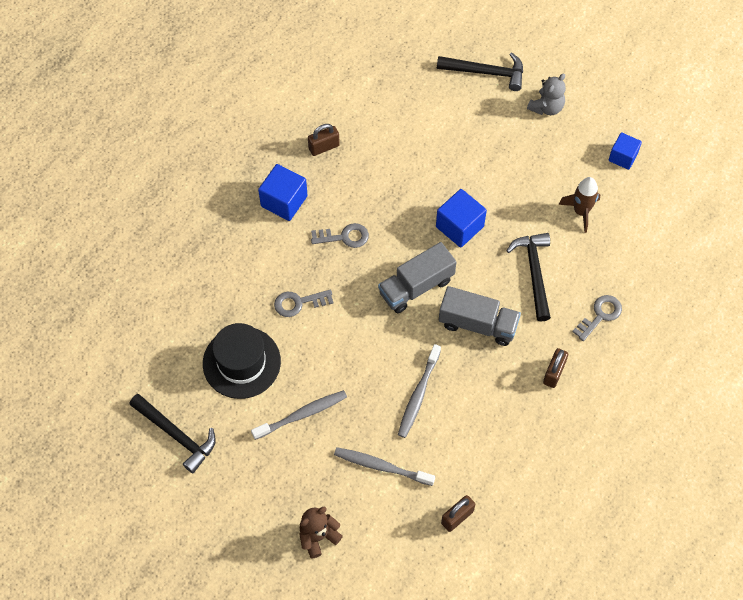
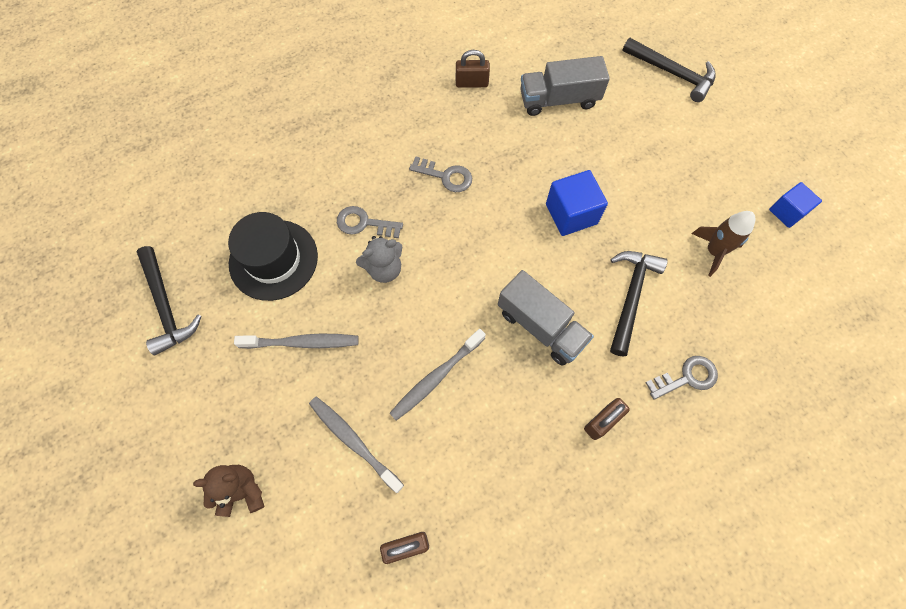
camera: 25 degrees right, 5 degrees up
(284, 201) = (405, 118): blue cube -> none
(416, 286) = (494, 257): grey truck -> grey truck (559, 100)
(546, 107) = (722, 129): grey teddy bear -> grey teddy bear (384, 269)

